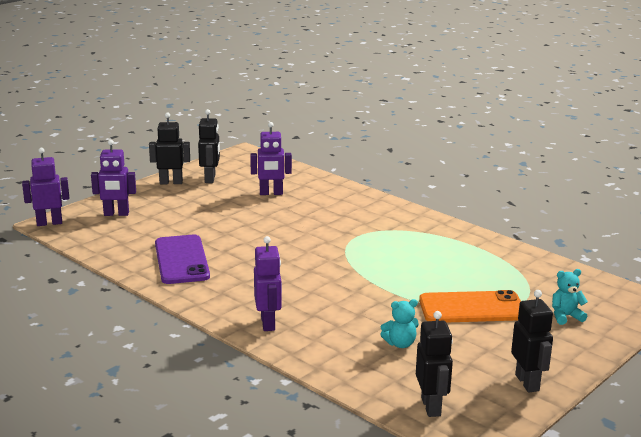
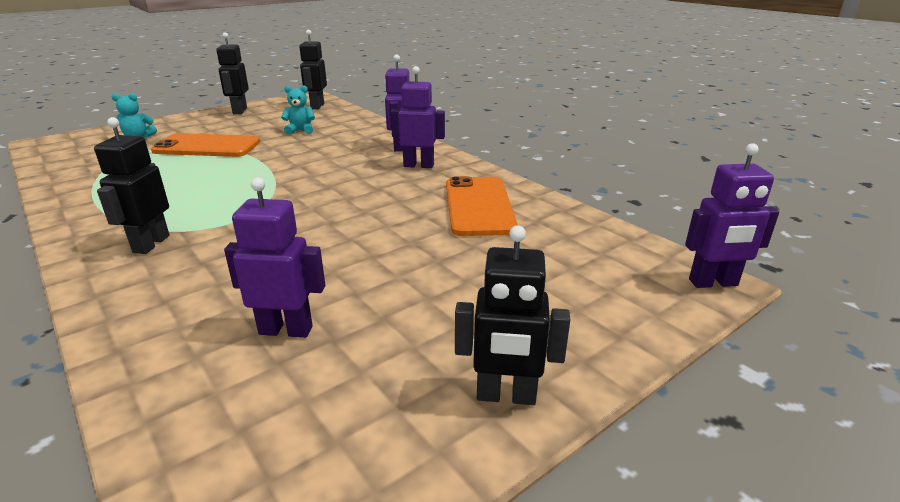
camera: 170 degrees left, 5 degrees up
(116, 214) = (601, 295): purple robot -> purple robot (419, 165)
(181, 260) = (479, 206): purple phone -> orange phone
(210, 179) = (403, 403): black robot -> black robot (151, 244)

